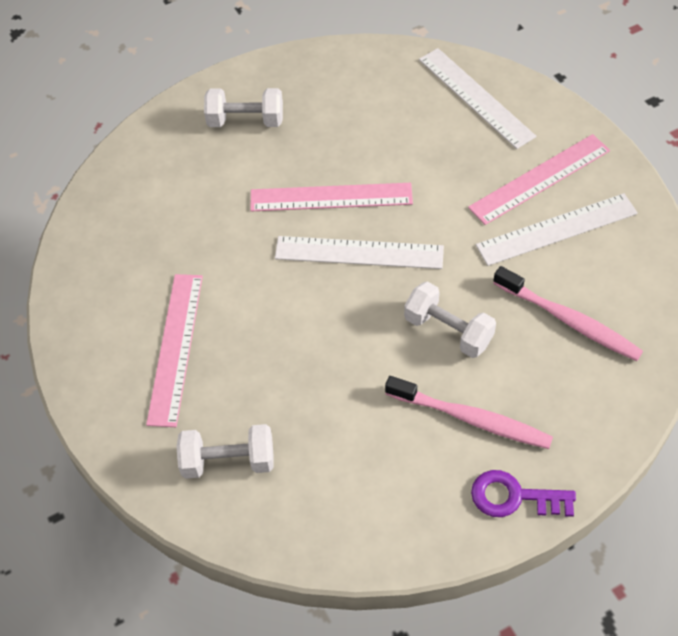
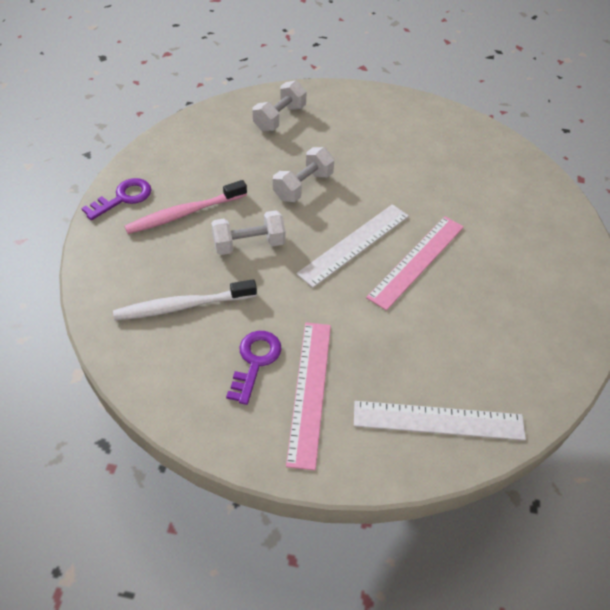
camera: 125 degrees right, 5 degrees down
(175, 348) = (371, 136): pink ruler -> none
(246, 121) = (537, 263): white dumbbell -> white dumbbell (303, 186)
(557, 229) = (255, 361): white ruler -> purple key
(569, 320) = (183, 306): pink toothbrush -> white toothbrush

